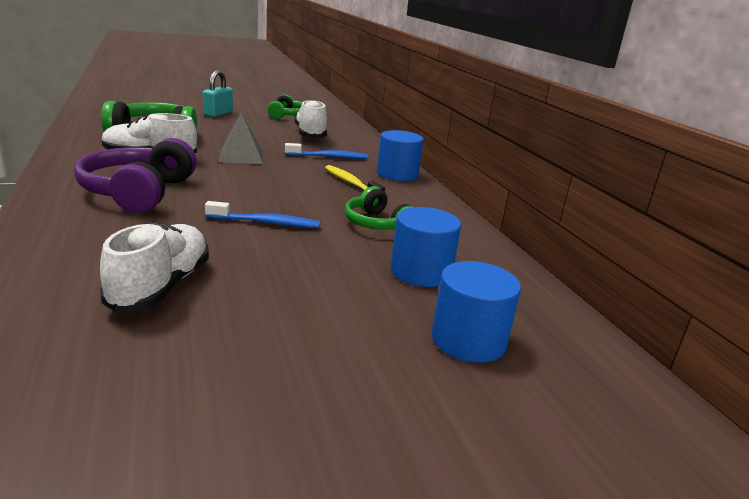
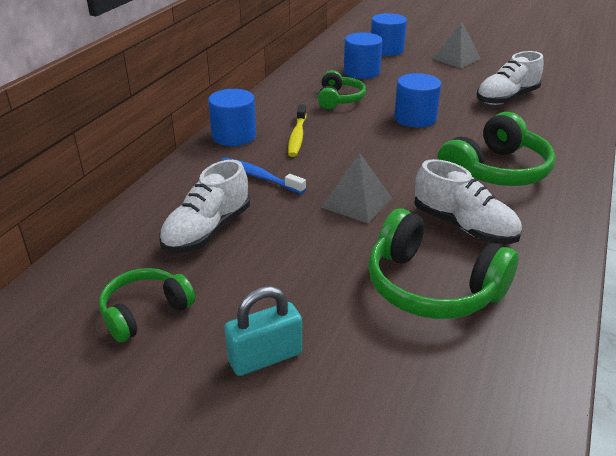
camera: 135 degrees left, 10 degrees up
(139, 192) = (495, 171): purple headphones -> green headphones
(266, 223) = (415, 118): blue toothbrush -> blue cylinder
(321, 366) = (456, 58): none -> grey pyramid

